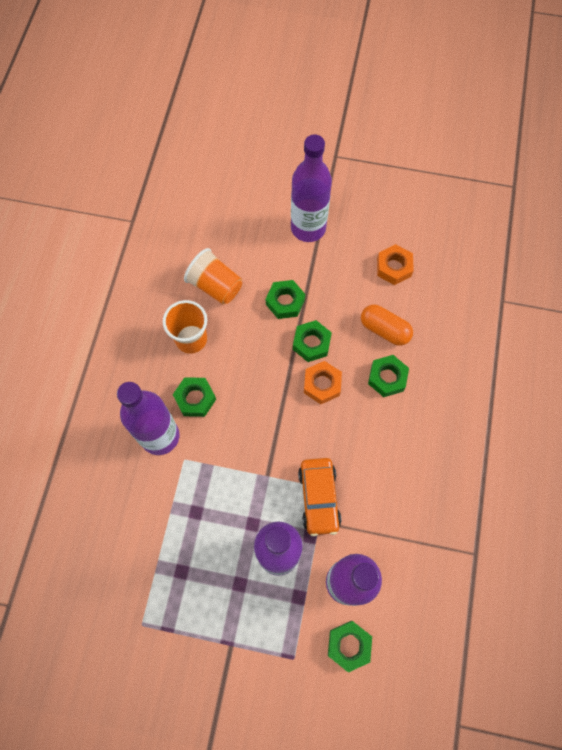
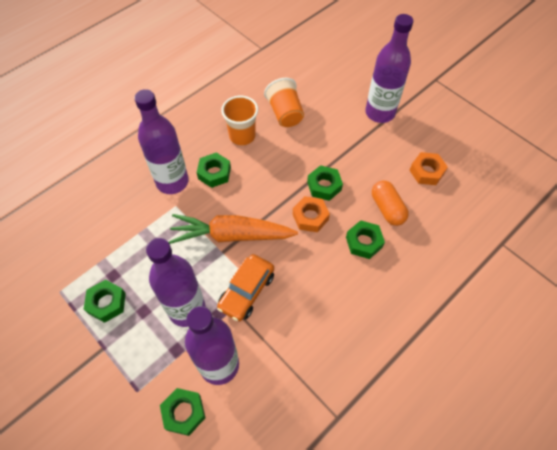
camera: 35 degrees right, 10 degrees down
(263, 452) = (231, 235): none -> orange carrot
(285, 302) = (326, 149): green nut -> green nut (107, 303)

